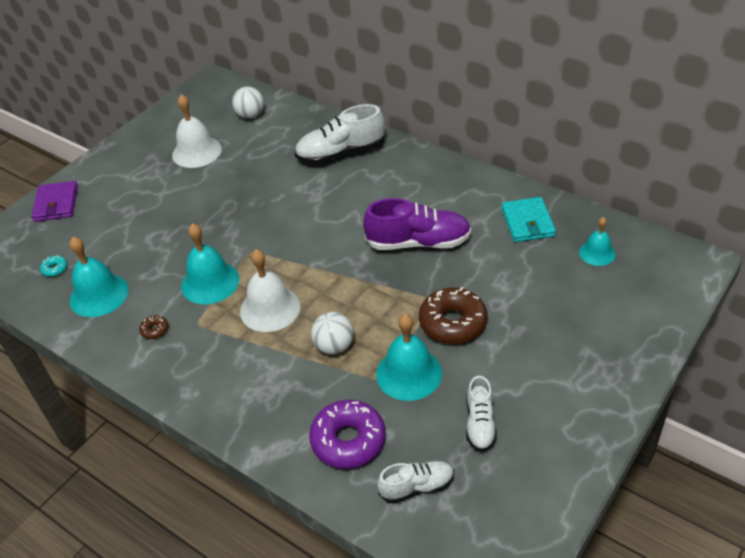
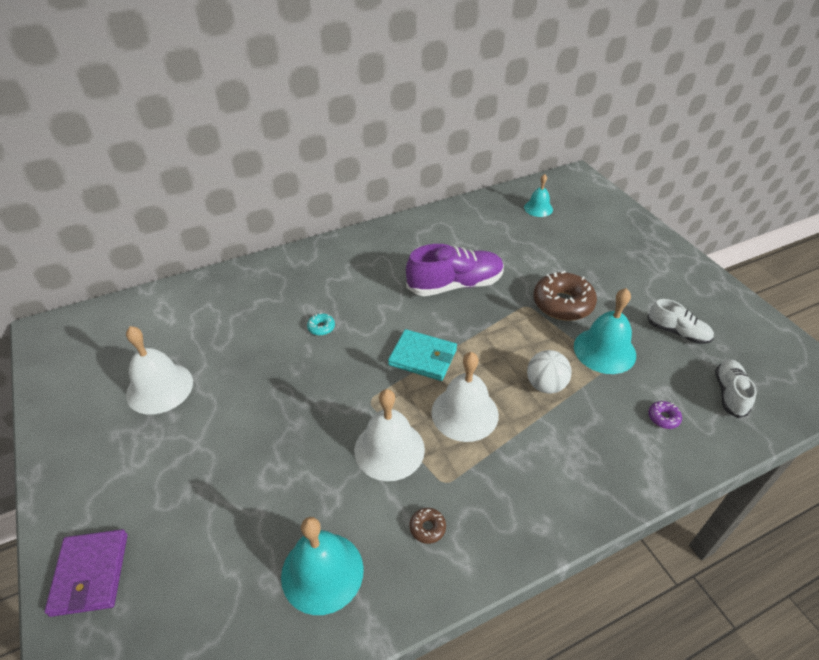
camera: 65 degrees left, 0 degrees up
(55, 269) = (227, 615): turquoise donut -> turquoise donut (321, 327)
(56, 204) = (90, 574): purple wallet -> purple wallet turned 60 degrees clockwise
(210, 282) = (389, 449): turquoise bell -> white bell
(250, 115) = (152, 323): white ball -> none
(341, 153) = (290, 284): white shoe -> none
(348, 440) = (663, 418): purple donut -> purple donut, size x0.43
(418, 242) = (455, 285): purple shoe -> purple shoe turned 45 degrees clockwise
(527, 222) = (480, 223): turquoise wallet -> turquoise wallet (423, 357)

